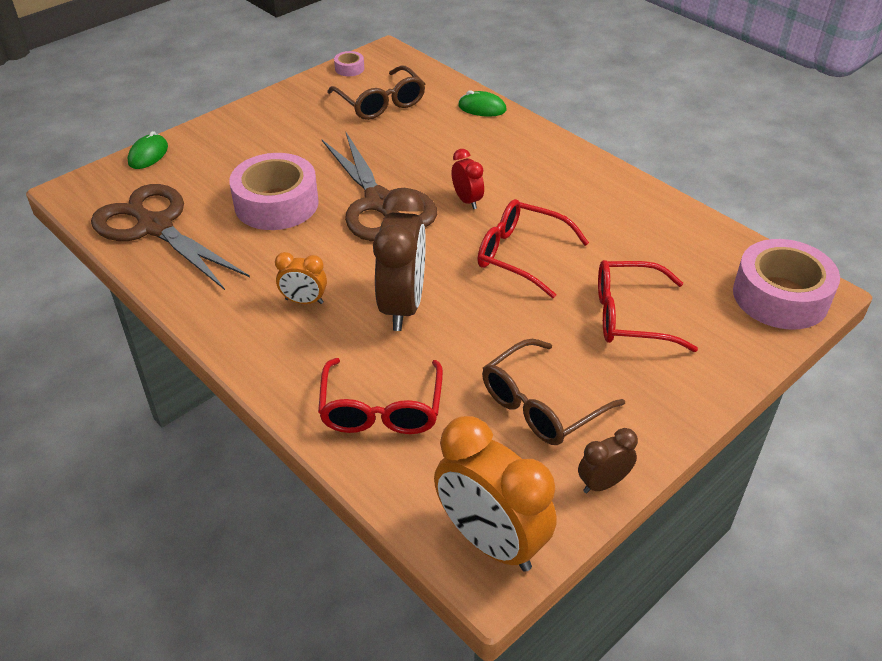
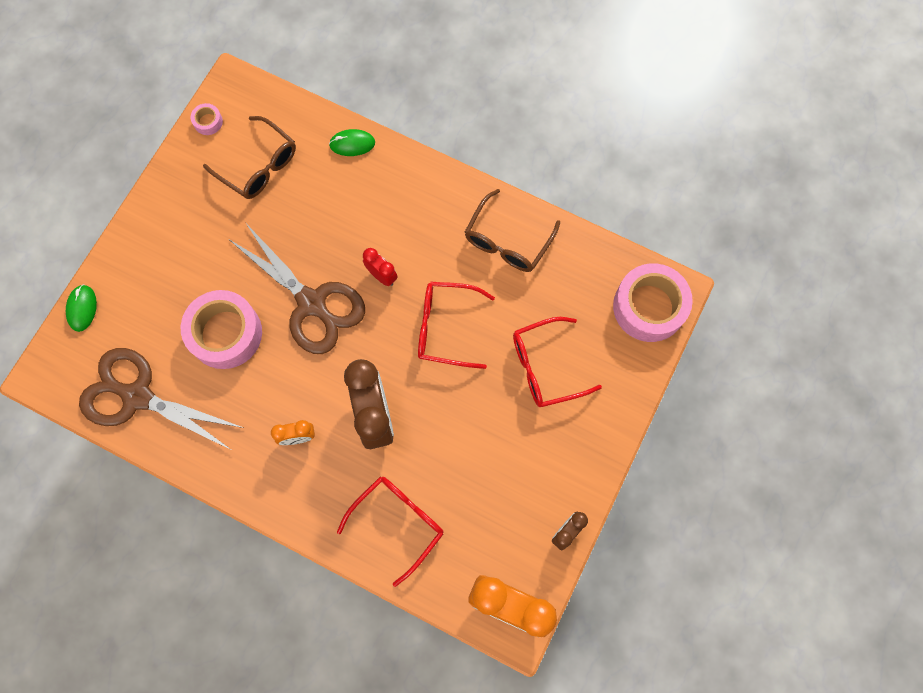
camera: 20 degrees left, 30 degrees up
(381, 409) = (398, 522): red glasses -> red glasses turned 120 degrees counterclockwise
(541, 405) = (507, 478): brown glasses -> brown glasses (507, 241)

